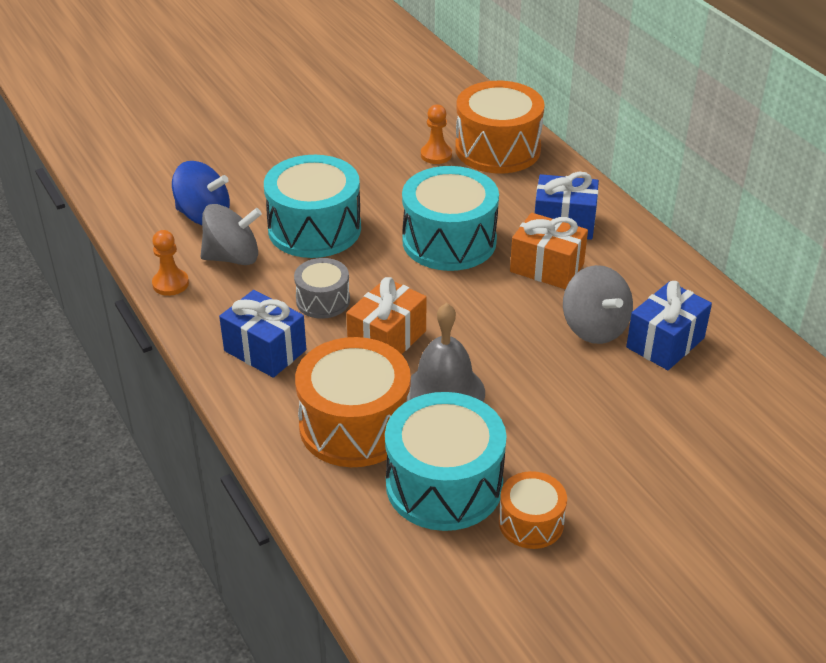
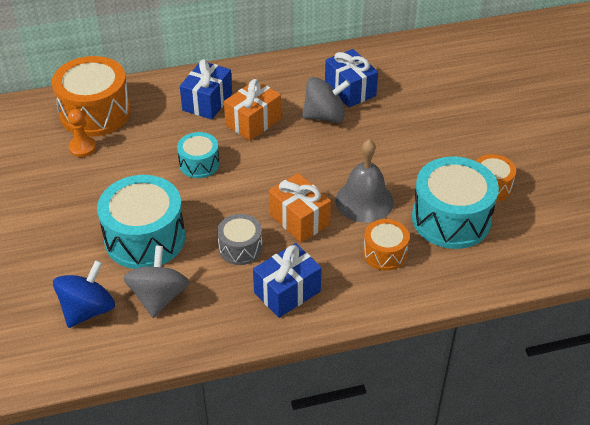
camera: 75 degrees left, 5 degrees up
(170, 284) = (176, 344): orange pawn -> none
(355, 425) = (384, 253): orange drum -> orange drum, size x0.54
(449, 241) = (199, 164): turquoise drum -> turquoise drum, size x0.54

